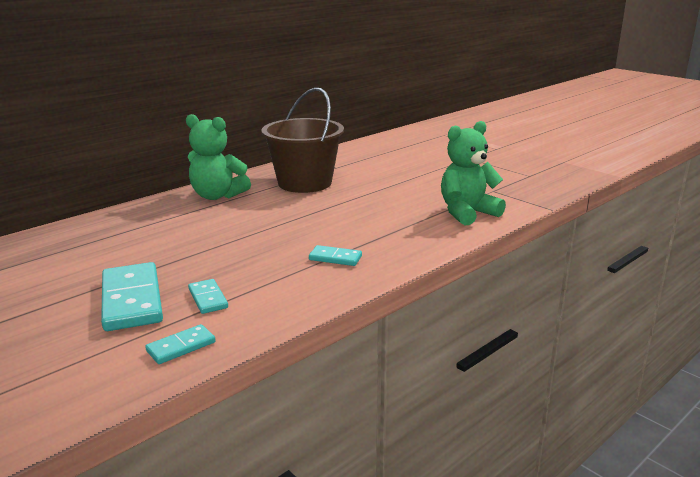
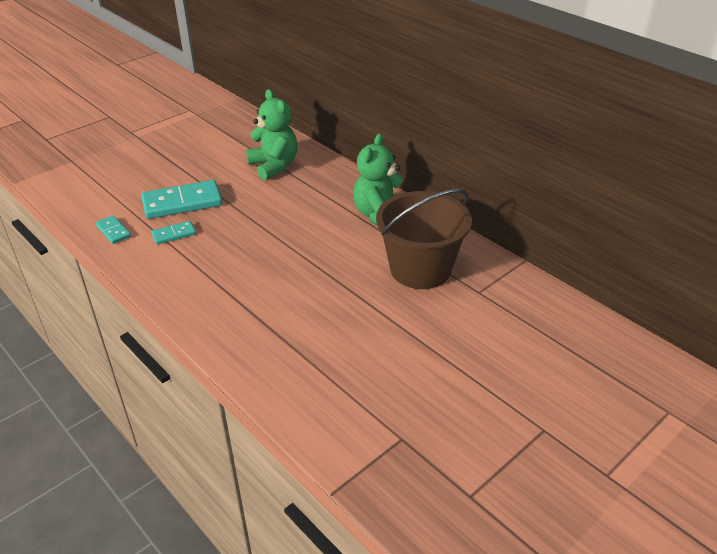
camera: 90 degrees right, 15 degrees up
(335, 258) = (225, 295): turquoise domino -> none
(467, 213) = (323, 401): green teddy bear -> green teddy bear (274, 166)

